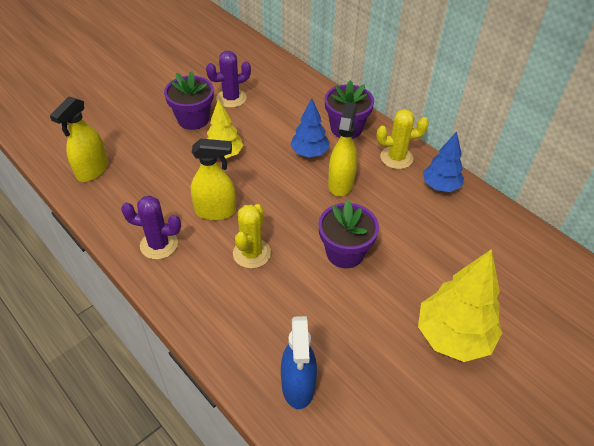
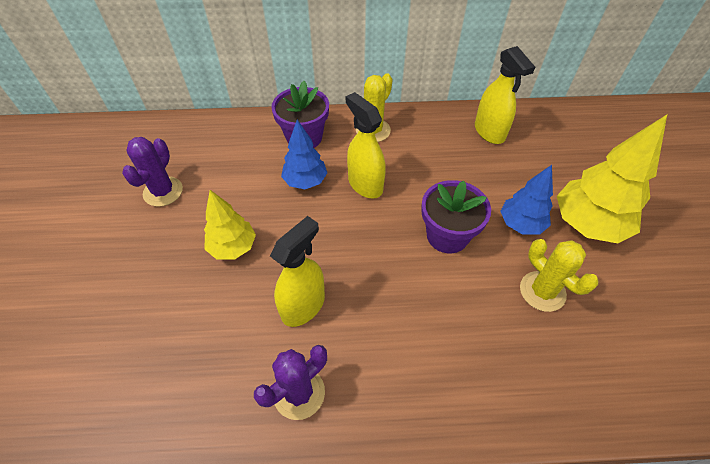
camera: 50 degrees left, 5 degrees up
(92, 170) = (109, 398): yellow spray bottle -> yellow spray bottle (489, 132)
(193, 119) = (151, 242): purple flower pot -> none
(251, 253) = (387, 309): yellow cactus -> yellow cactus (542, 291)
(298, 386) = (573, 374): blue spray bottle -> none
(440, 186) = (430, 126): blue tree -> blue tree (521, 224)

